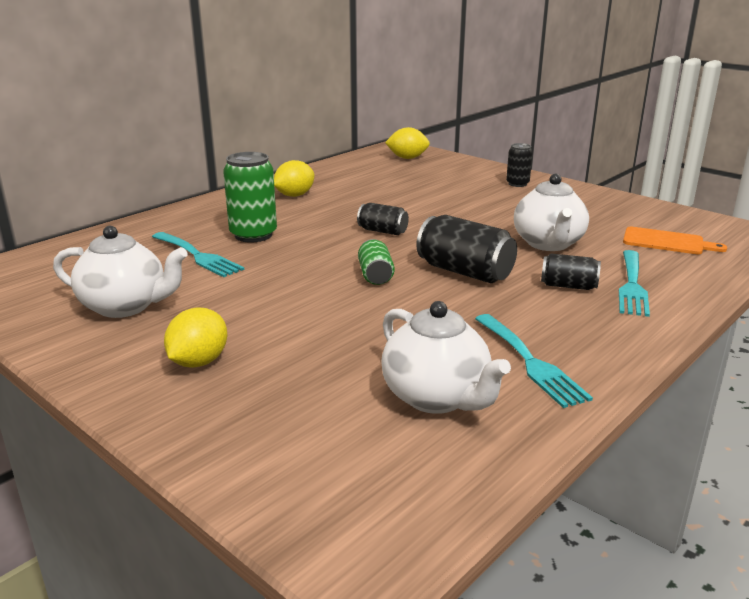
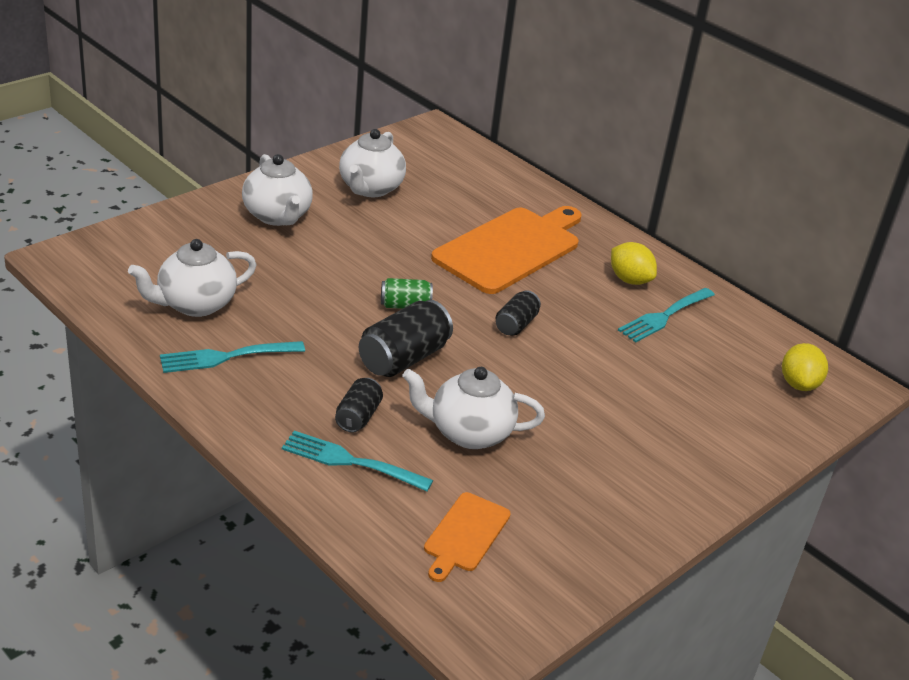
camera: 90 degrees right, 10 degrees up
(198, 256) = (463, 219): turquoise fork -> turquoise fork (664, 316)
(199, 362) = (277, 216): yellow lemon -> white teapot
(253, 235) = (510, 248): green can -> orange cutting board
(517, 184) = (690, 463): black can -> none

